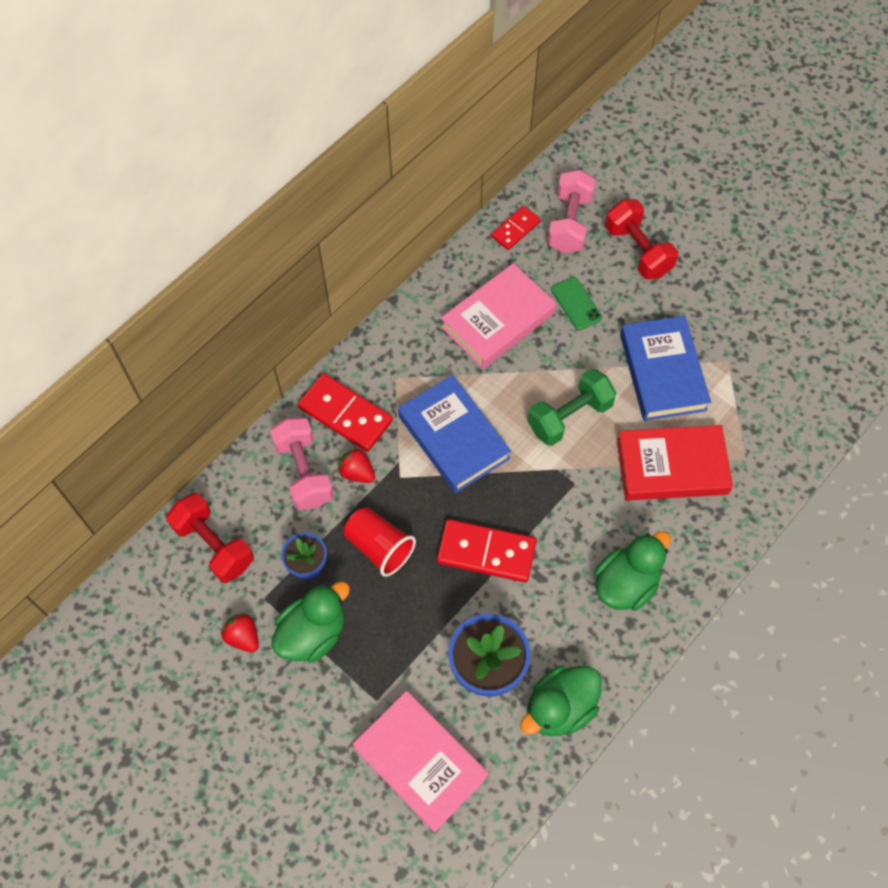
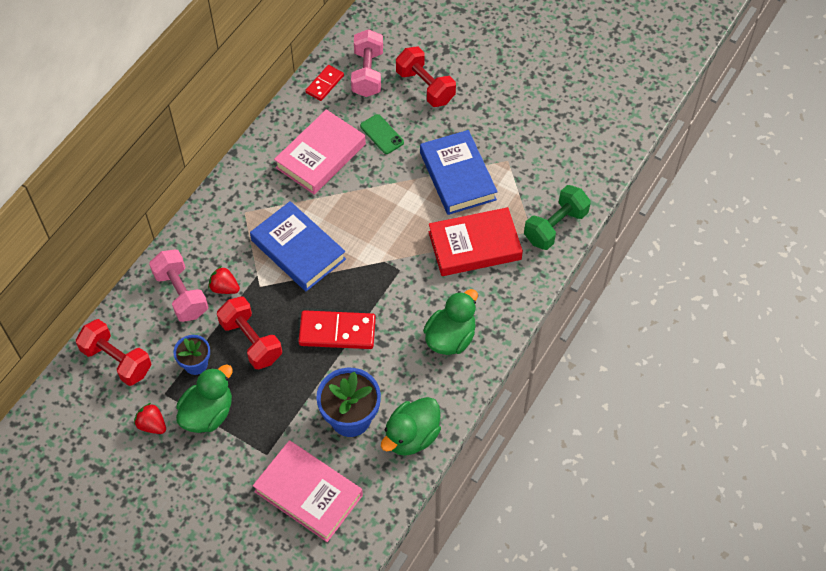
camera: 10 degrees left, 5 degrees down
(345, 414) = (208, 245): red domino -> none
(379, 547) = (251, 341): red cup -> red dumbbell
(569, 416) = (388, 220): green dumbbell -> green dumbbell (555, 226)

